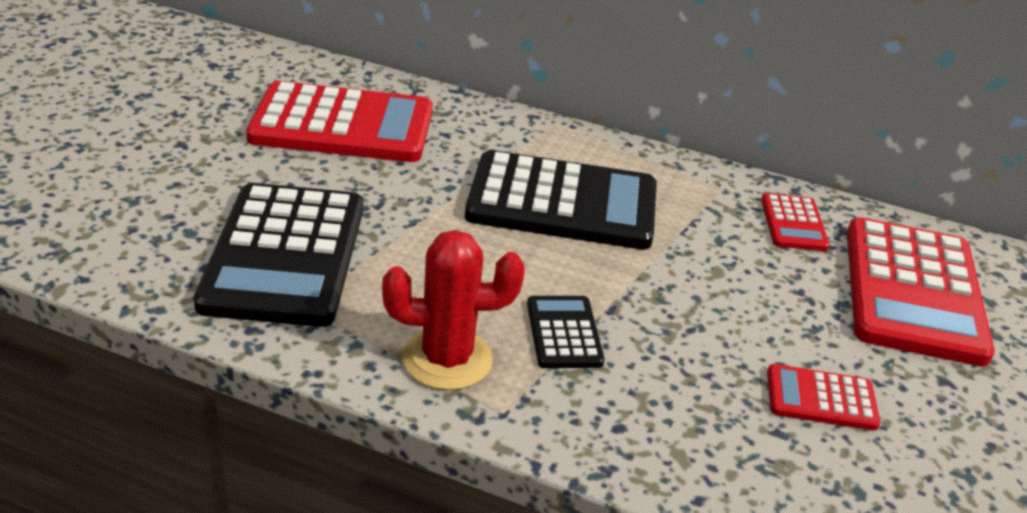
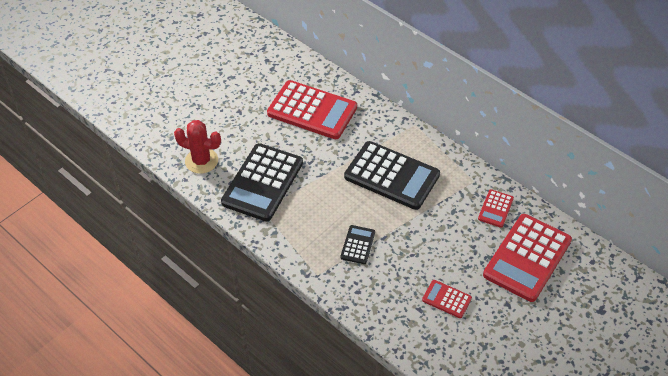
camera: 25 degrees right, 15 degrees up
(447, 359) = (306, 247): red cactus -> red cactus (201, 161)

